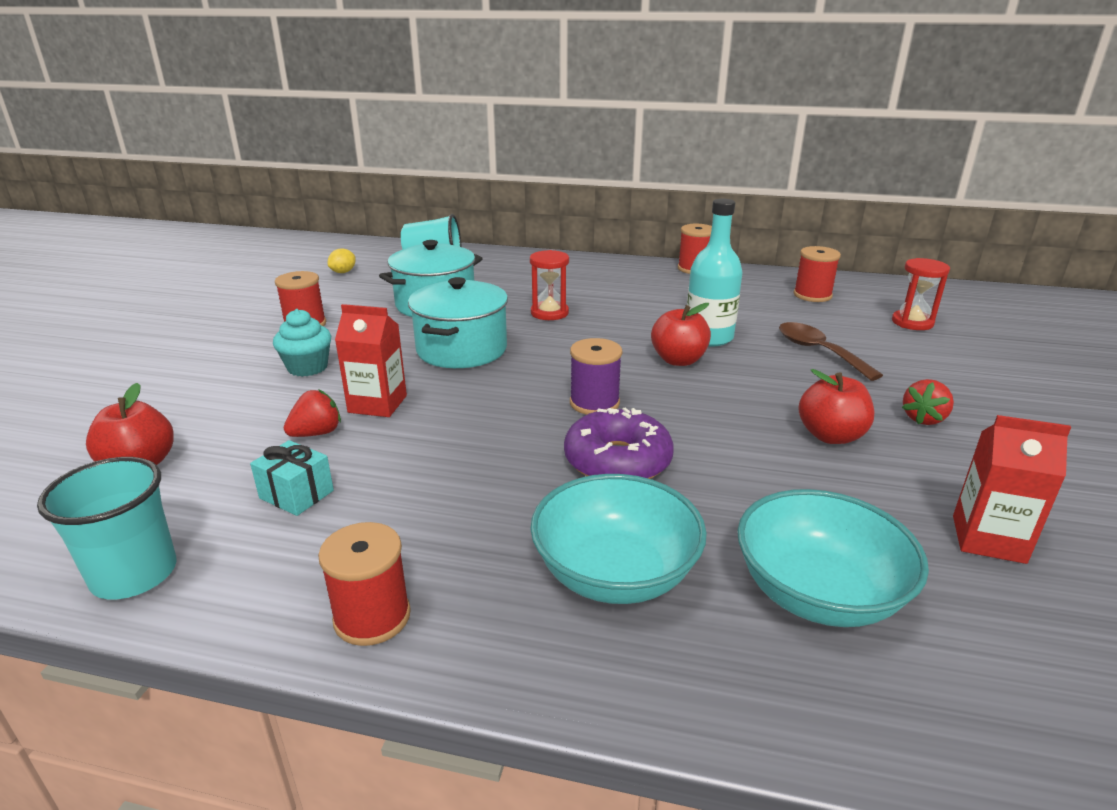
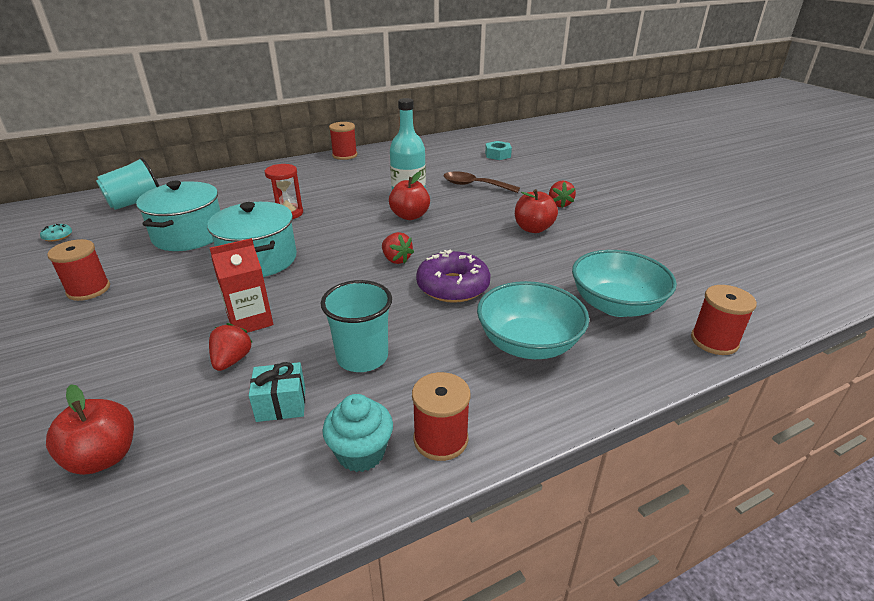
camera: 40 degrees left, 5 degrees up
(134, 574) = (236, 522): turquoise cup -> turquoise cup (362, 357)
(307, 367) = (147, 320): turquoise cupcake -> turquoise cupcake (361, 453)
(343, 272) = (58, 236): yellow lemon -> turquoise donut
(594, 403) = (396, 259): purple spool -> red strawberry
(812, 295) = (432, 153): red spool -> red spool (714, 341)
(912, 322) = (497, 155): red hourglass -> turquoise nut
(988, 539) = (643, 249): red carton -> none

